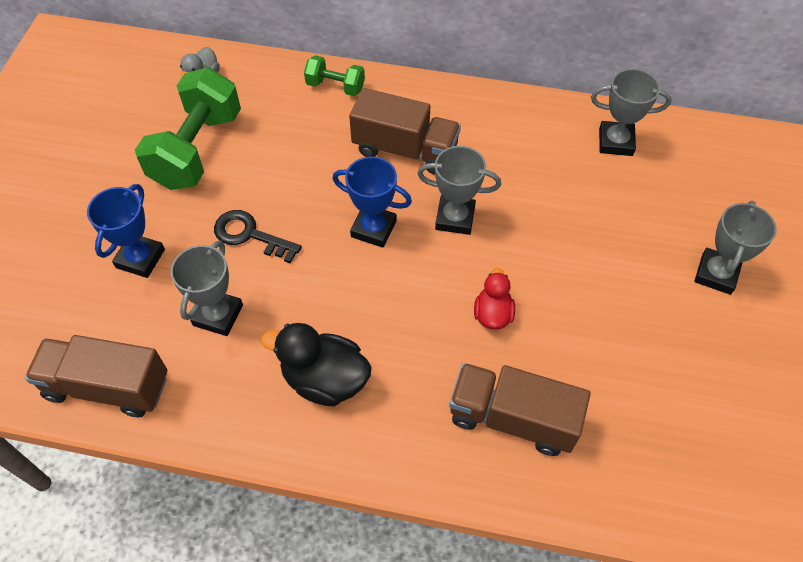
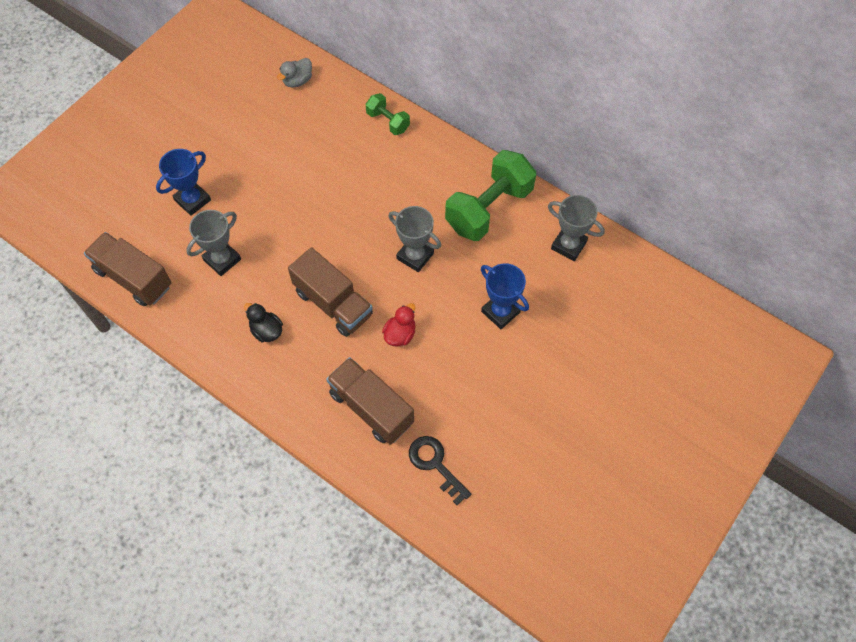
camera: 25 degrees right, 5 degrees up
(197, 149) = (267, 134): green dumbbell -> green dumbbell (489, 209)
(250, 235) = (270, 212): black key -> black key (435, 465)
(325, 379) = (266, 331): black duck -> black duck, size x0.61
(373, 228) = (355, 241): blue trophy -> blue trophy (500, 312)
(405, 150) = (410, 190): brown truck -> brown truck (333, 303)
(716, 274) = (576, 373): grey trophy -> none

